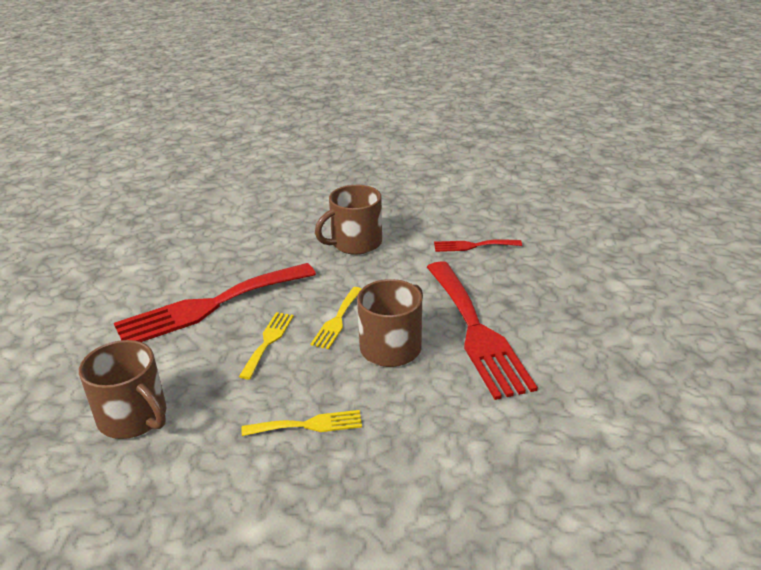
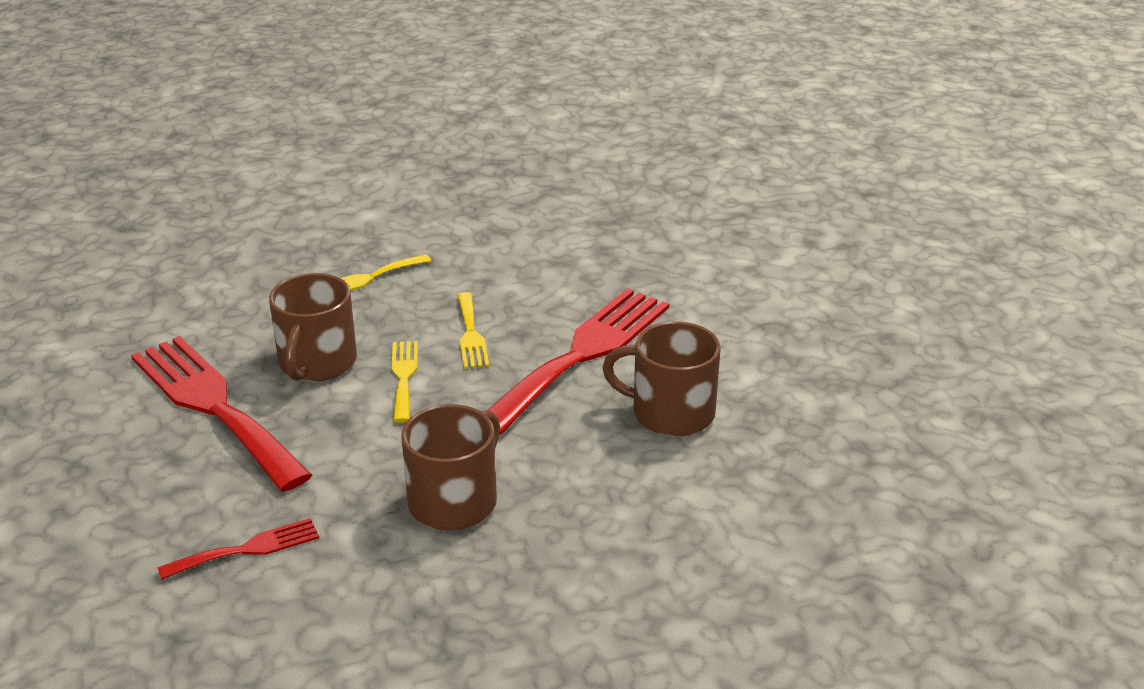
camera: 155 degrees right, 0 degrees up
(134, 417) = (542, 247): brown mug -> brown mug (670, 413)

